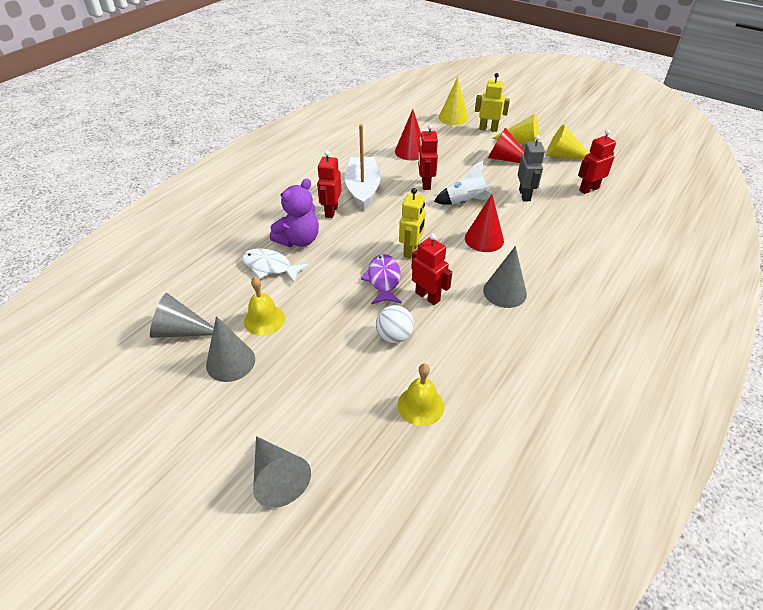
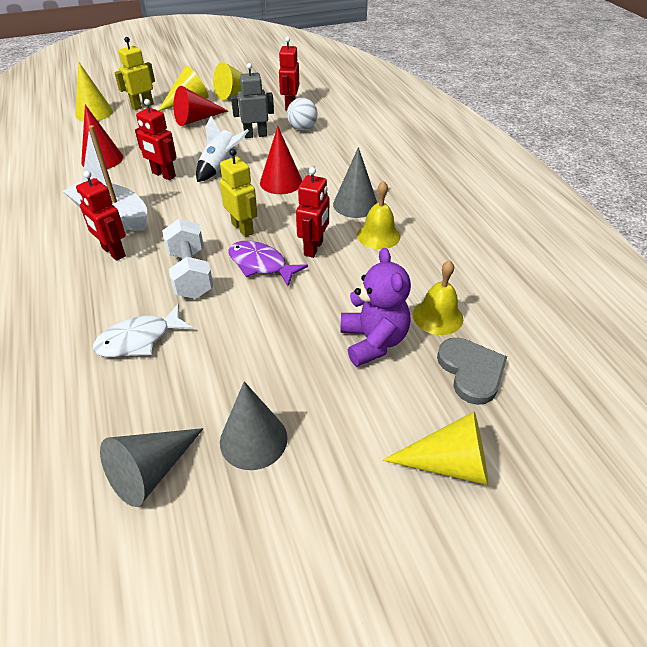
camera: 55 degrees left, 0 degrees up
(264, 319) = (218, 381): yellow bell -> yellow bell (378, 235)
(277, 477) = (448, 463): grey cone -> yellow cone
(299, 240) = (126, 297): purple teddy bear -> purple teddy bear (373, 341)
(343, 254) = (190, 274): none -> white dumbbell
(378, 454) = (471, 371): none -> grey heart
(394, 336) = (341, 293): white ball -> white ball (302, 128)
(427, 296) = (314, 248): red robot -> red robot turned 120 degrees clockwise
(525, 195) = (255, 135): grey robot -> grey robot turned 45 degrees counterclockwise

